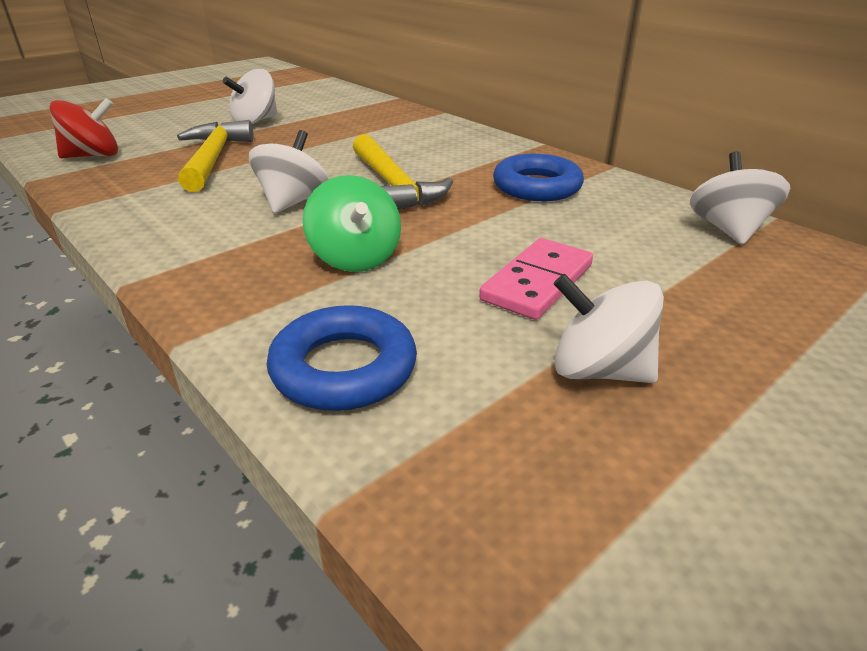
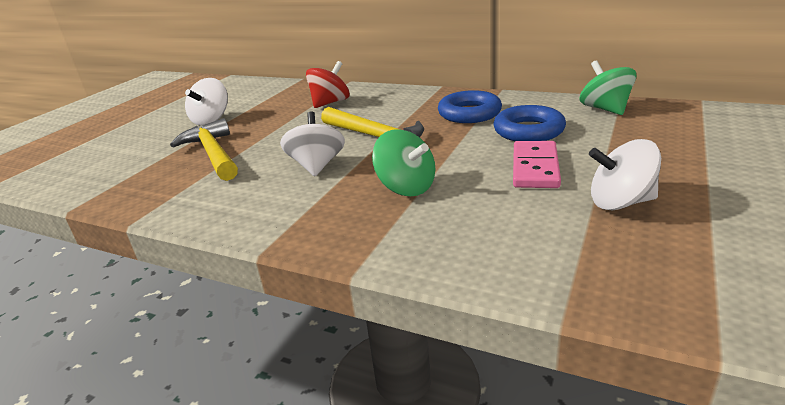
camera: 20 degrees left, 5 degrees down
(93, 156) = (103, 178): red spinning top -> red spinning top (330, 103)
(344, 368) = (480, 250): blue ring -> blue ring (528, 131)
(728, 230) = (605, 109): white spinning top -> green spinning top

